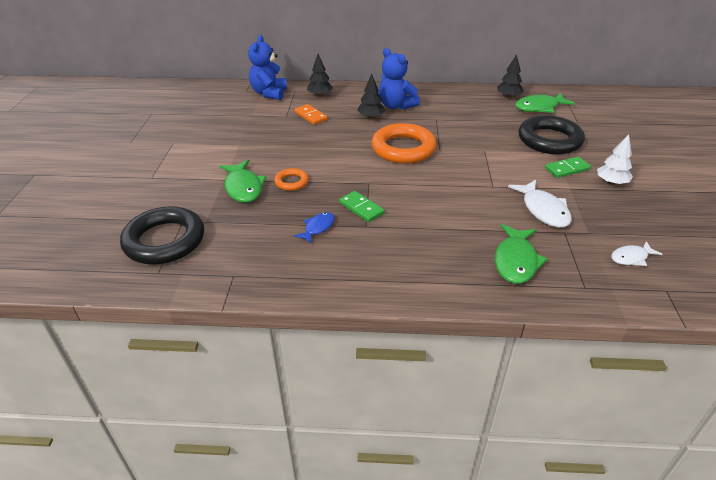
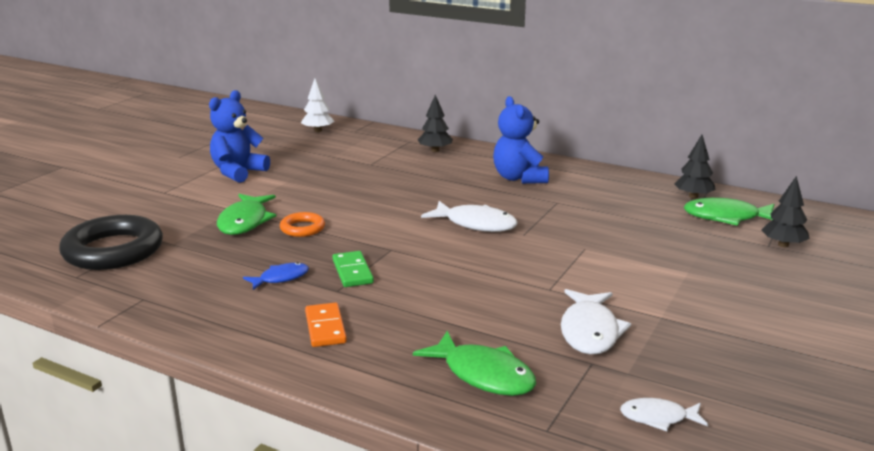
camera: 25 degrees right, 15 degrees down
(269, 93) = (376, 138): blue teddy bear -> blue teddy bear (238, 172)
(310, 116) = (399, 169): orange domino -> orange domino (325, 327)
(371, 117) = (473, 184): black tree -> black tree (783, 245)
(403, 148) = (475, 224): orange ring -> white fish
(515, 261) = (483, 375): green fish -> green fish turned 90 degrees counterclockwise
(549, 140) = (696, 257): black ring -> none
(567, 169) = (683, 295): green domino -> none
(611, 182) = (735, 326): white tree -> white tree (318, 130)

